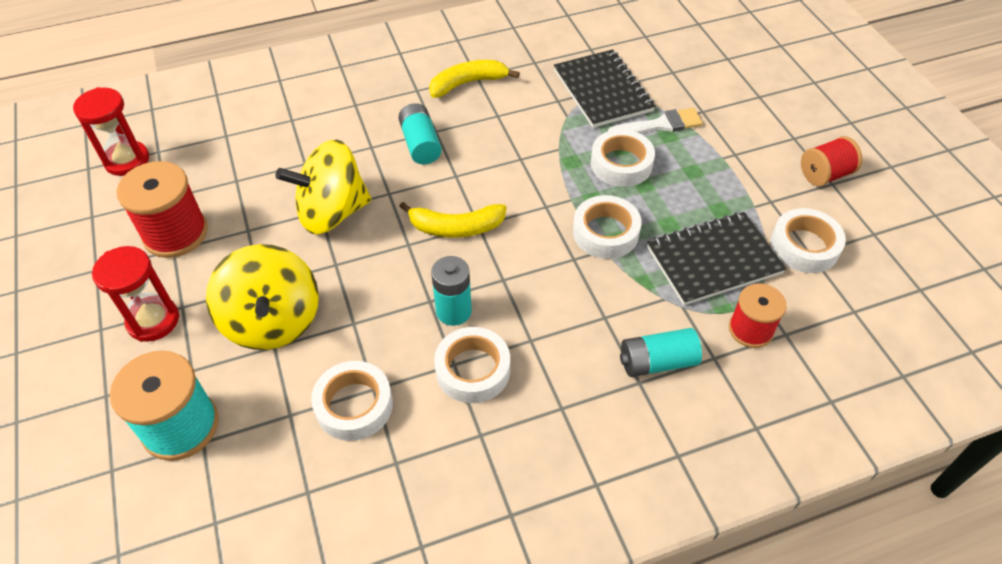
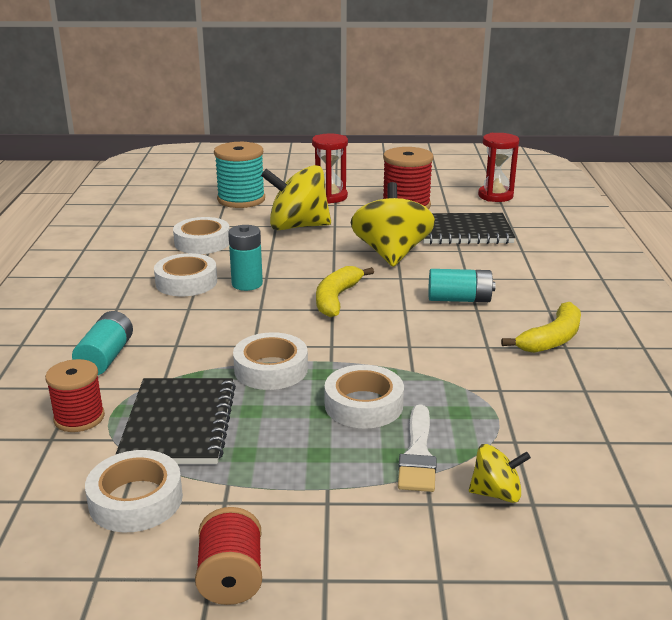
camera: 110 degrees right, 25 degrees down
(468, 83) = (552, 339): yellow banana -> yellow banana turned 45 degrees clockwise
(603, 91) = (507, 427): black notebook -> black notebook (464, 232)
(674, 86) = (496, 493): none -> yellow spinning top

